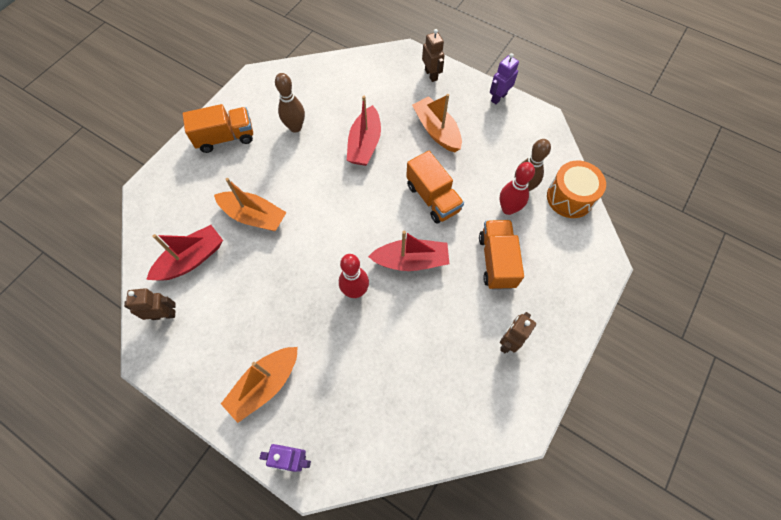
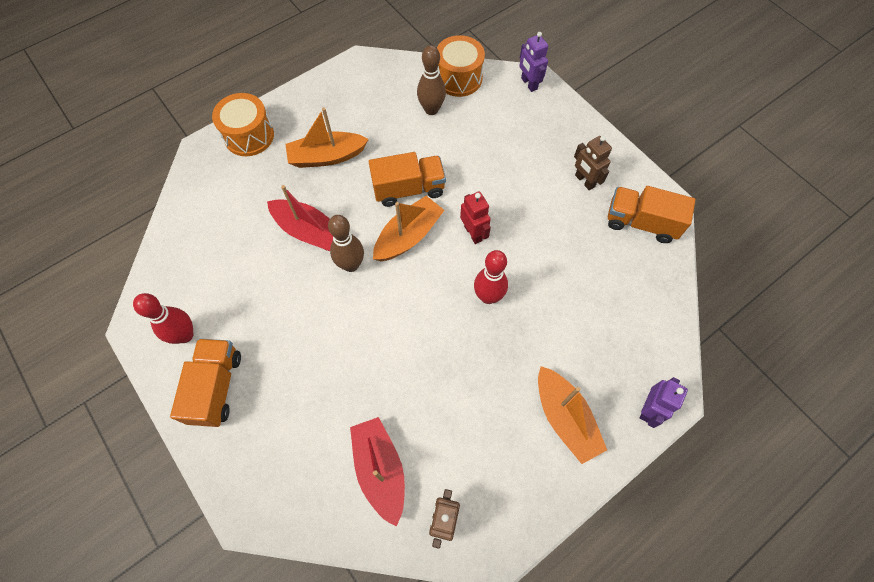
camera: 70 degrees left, 0 degrees up
(254, 216) = (351, 379): orange boat -> orange boat (408, 236)
(295, 127) = (245, 298): brown bowling pin -> brown bowling pin (351, 265)
(411, 261) = (473, 233): red boat -> red robot
(431, 75) = (249, 136): brown robot -> orange drum
(496, 261) = (501, 160): orange truck -> orange truck (641, 223)
(498, 97) = (314, 88): purple robot -> purple robot (529, 84)
(508, 209) = (449, 130): red bowling pin -> red bowling pin (185, 335)

